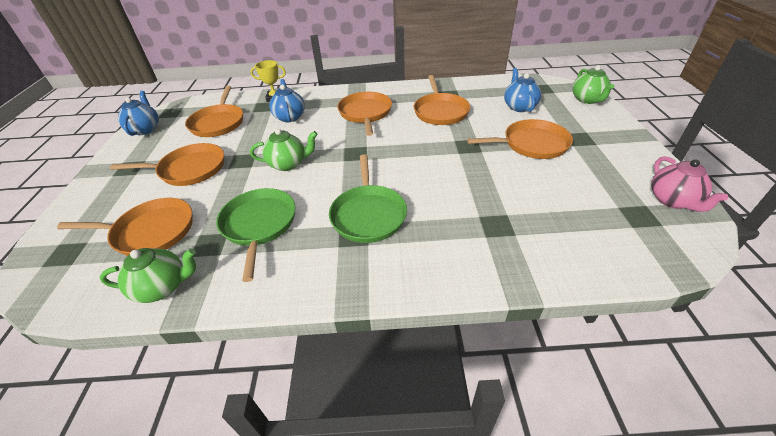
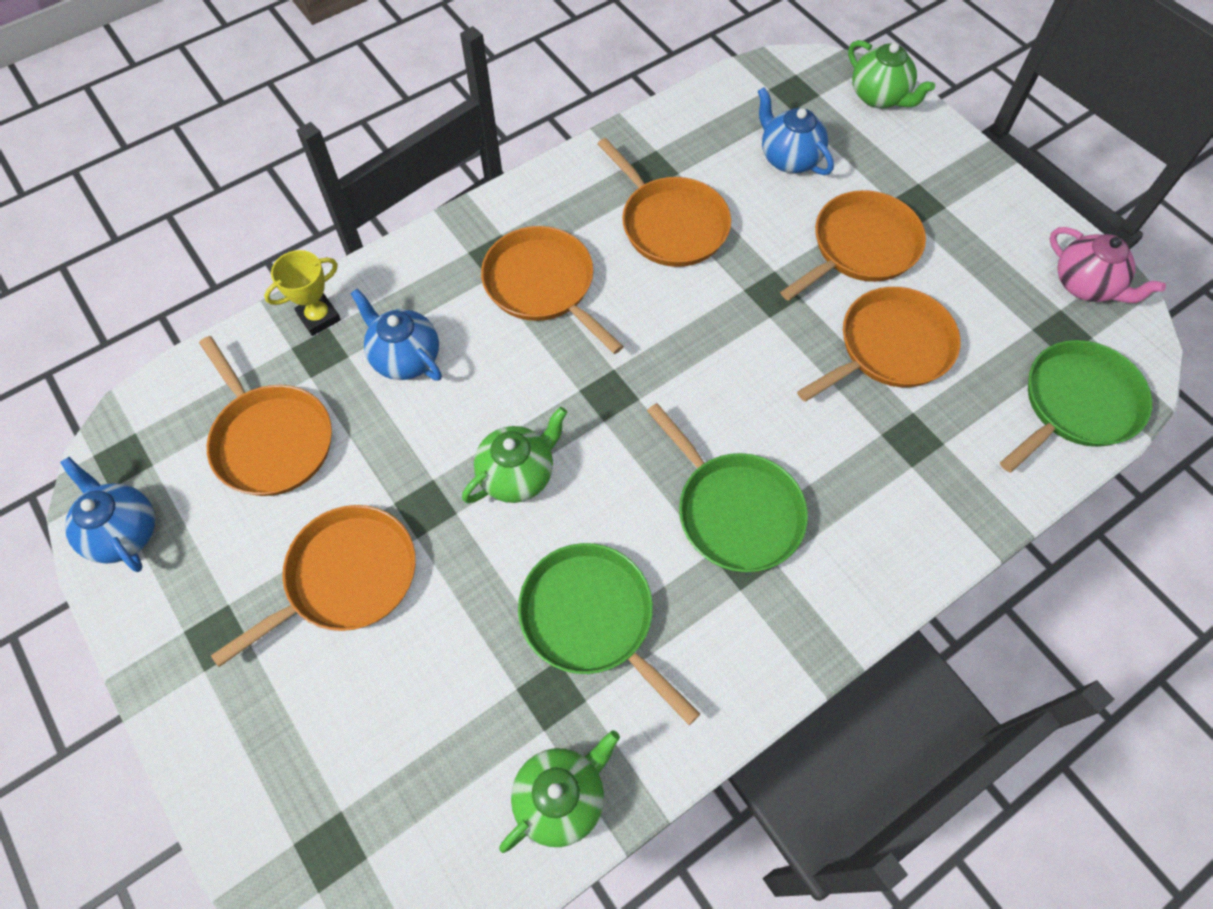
camera: 35 degrees left, 20 degrees up
(151, 231) = (429, 730): orange pan -> orange pan (890, 347)
(627, 251) = (1076, 404): none -> green pan

